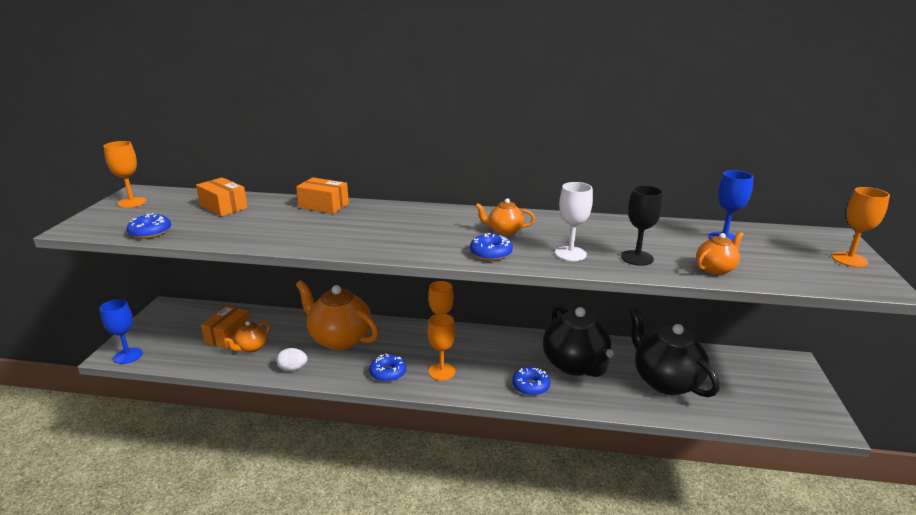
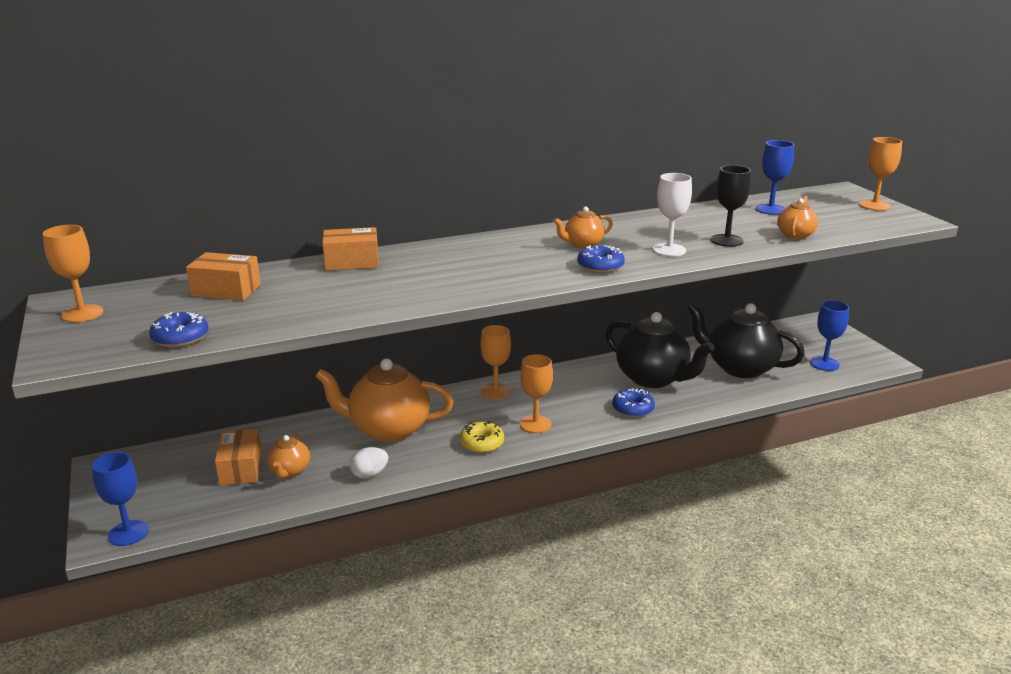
camera: 30 degrees left, 0 degrees up
(388, 373) = (482, 443): blue donut -> yellow donut
(758, 405) = (824, 364): none -> blue goblet

